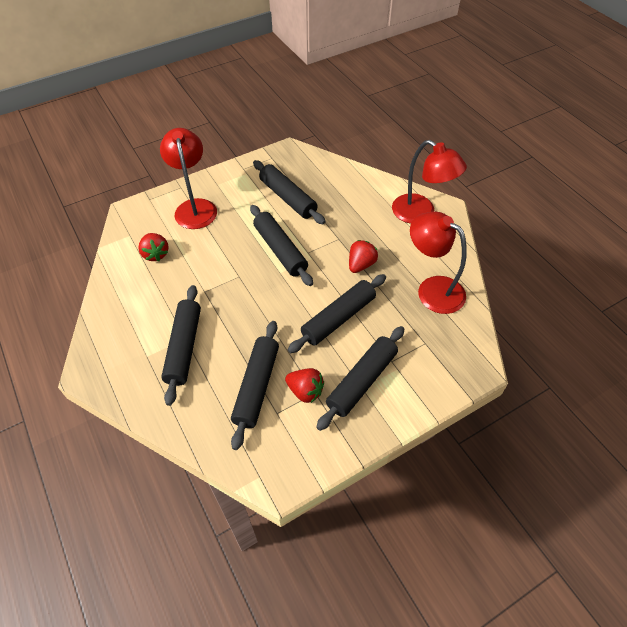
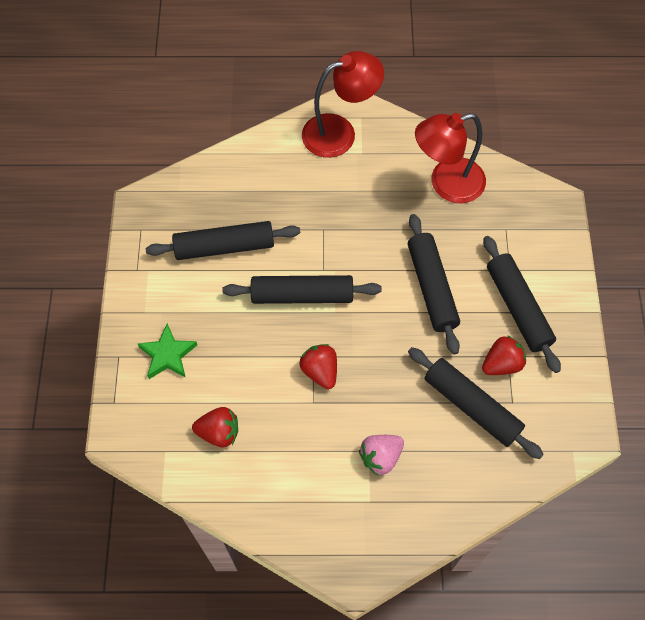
camera: 60 degrees left, 10 degrees up
(184, 347) = (380, 457): black rolling pin -> pink strawberry
(195, 207) = (168, 355): red lamp -> green star
(361, 265) = (374, 228): red strawberry -> red strawberry (320, 371)

